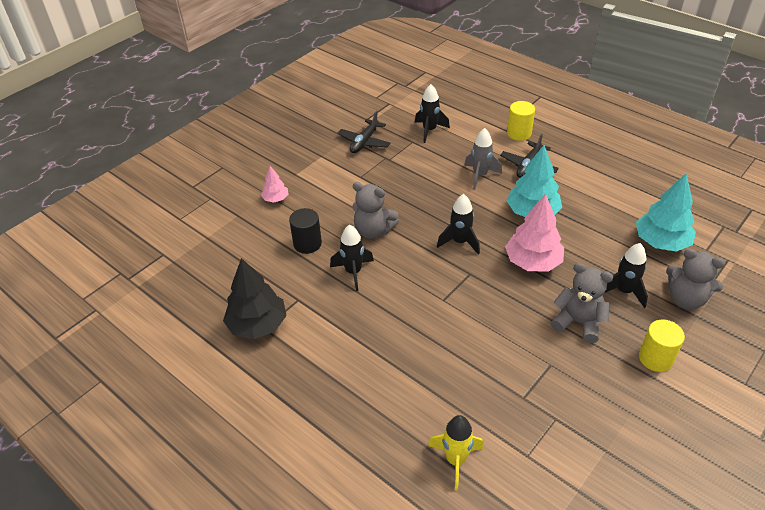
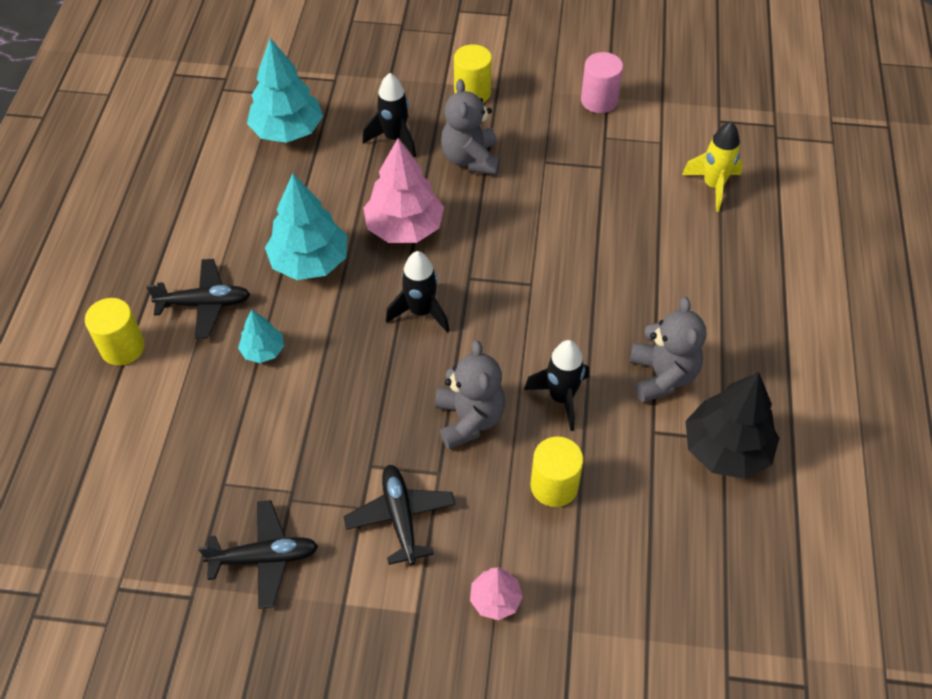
camera: 125 degrees left, 10 degrees up
(307, 244) = (554, 486): black cylinder -> yellow cylinder
(343, 186) = (400, 517): none -> black plane
(429, 130) = (177, 474): black rocket -> none
(480, 175) = (263, 351): grey rocket -> turquoise tree
(603, 440) = (599, 100): none -> pink cylinder
(685, 299) = (371, 91): grey teddy bear -> grey teddy bear (662, 376)

